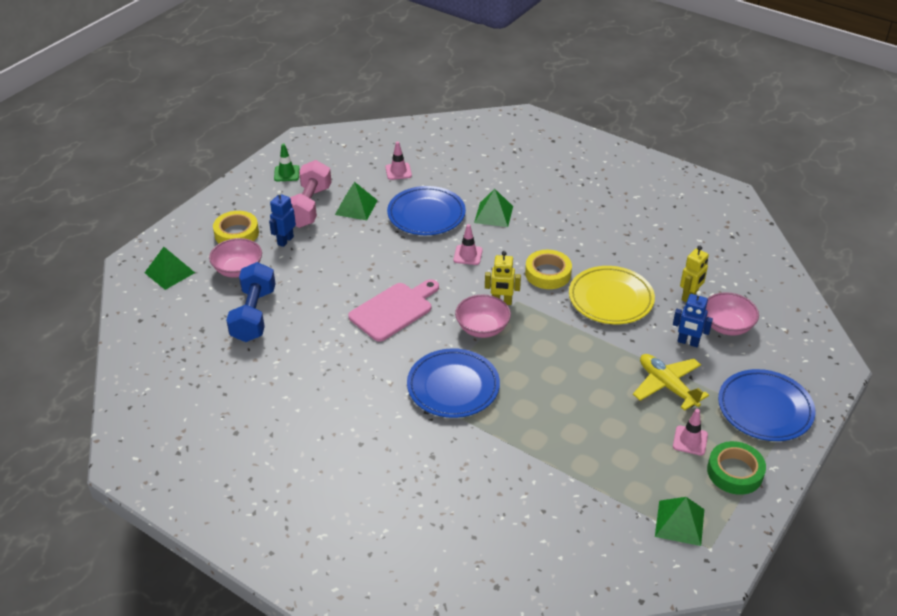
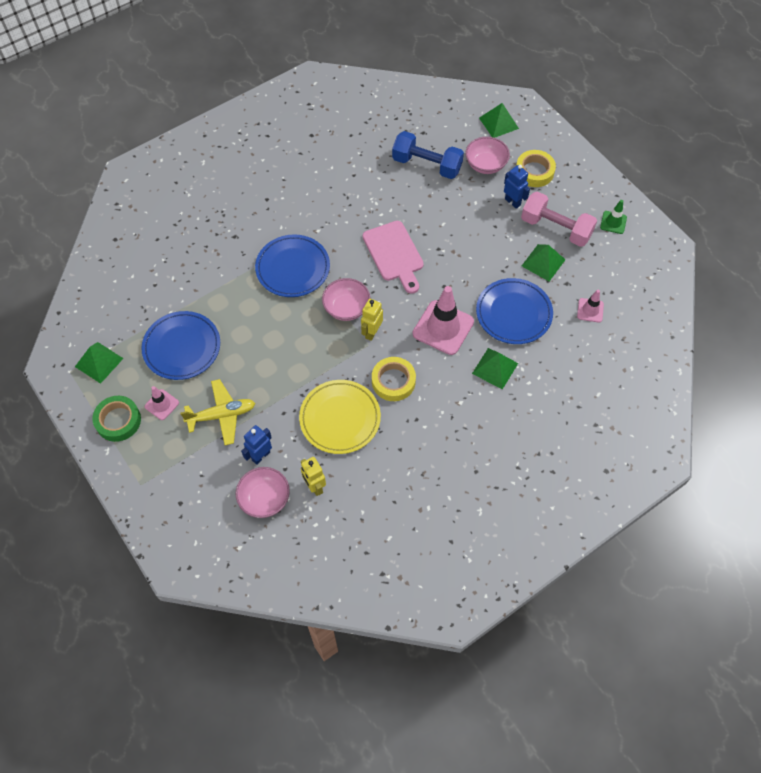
camera: 110 degrees right, 20 degrees up
(468, 255) = (443, 328): pink traffic cone -> pink traffic cone, size x1.95
(765, 409) = (162, 477): blue plate -> blue plate (182, 347)

